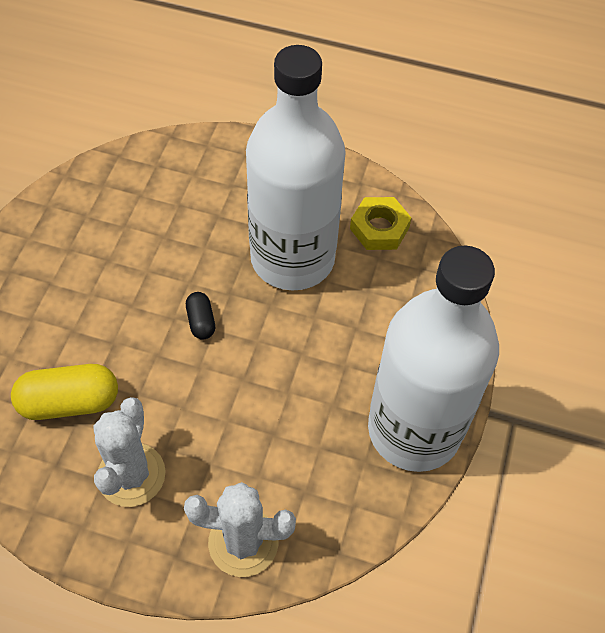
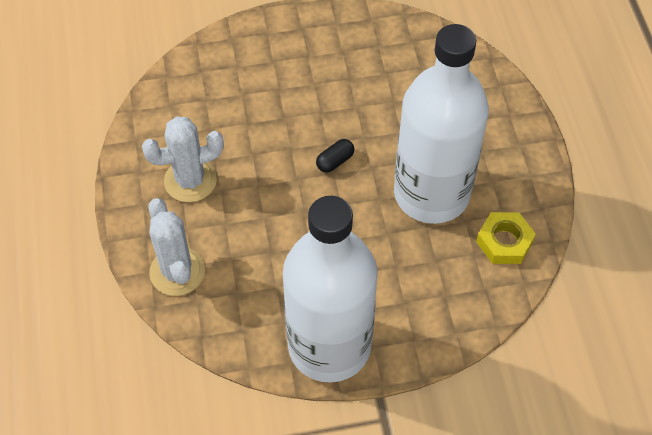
camera: 65 degrees right, 0 degrees up
(69, 402) = (223, 117): yellow capsule -> none

